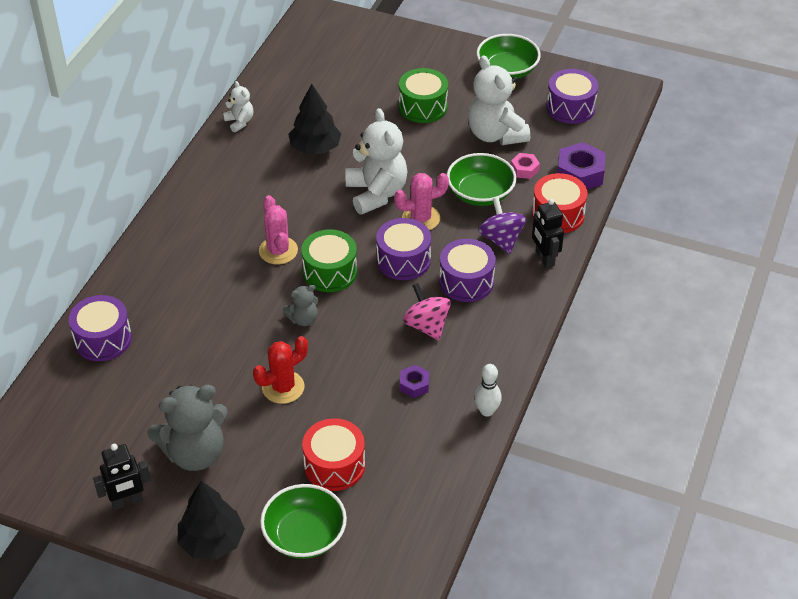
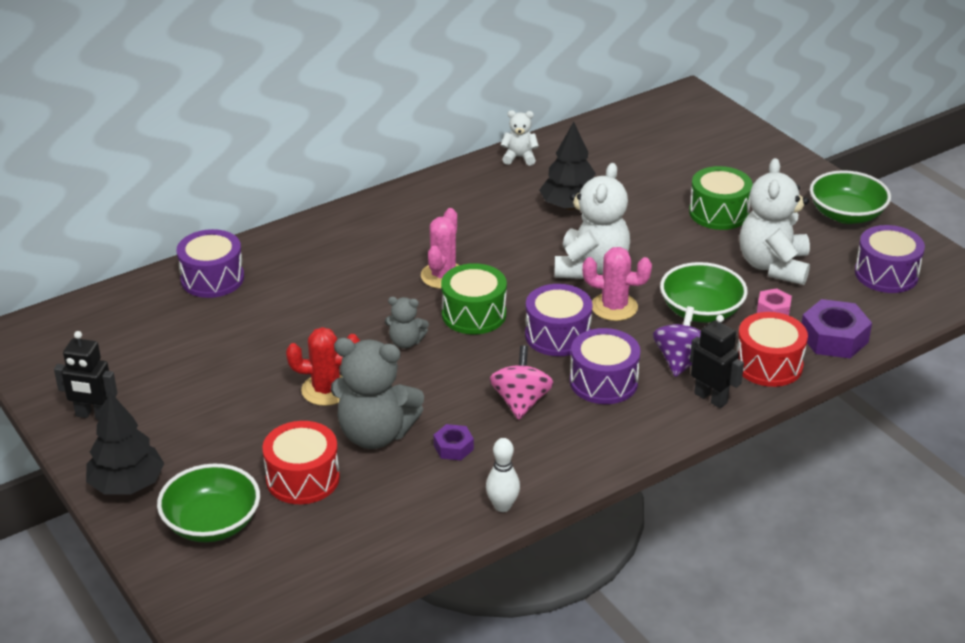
camera: 35 degrees right, 10 degrees down
(195, 453) = (190, 405): grey teddy bear -> grey teddy bear (375, 434)
(239, 122) = (519, 157): white teddy bear -> white teddy bear turned 90 degrees counterclockwise
(544, 258) = (711, 398): black robot -> black robot turned 120 degrees clockwise

